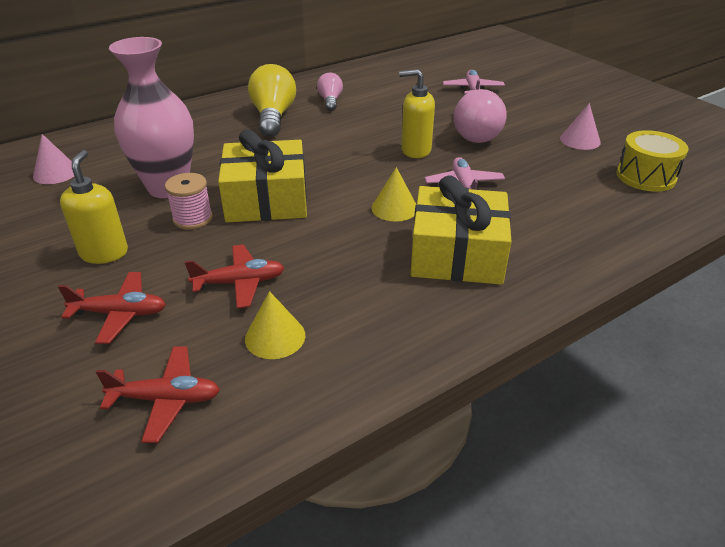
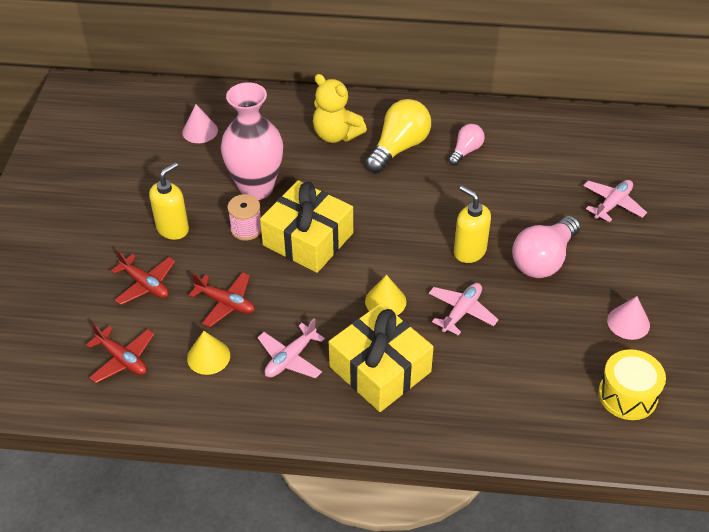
camera: 40 degrees right, 10 degrees up
(206, 128) = (336, 135): none -> yellow teddy bear
(365, 290) = (290, 358): none -> pink plane

